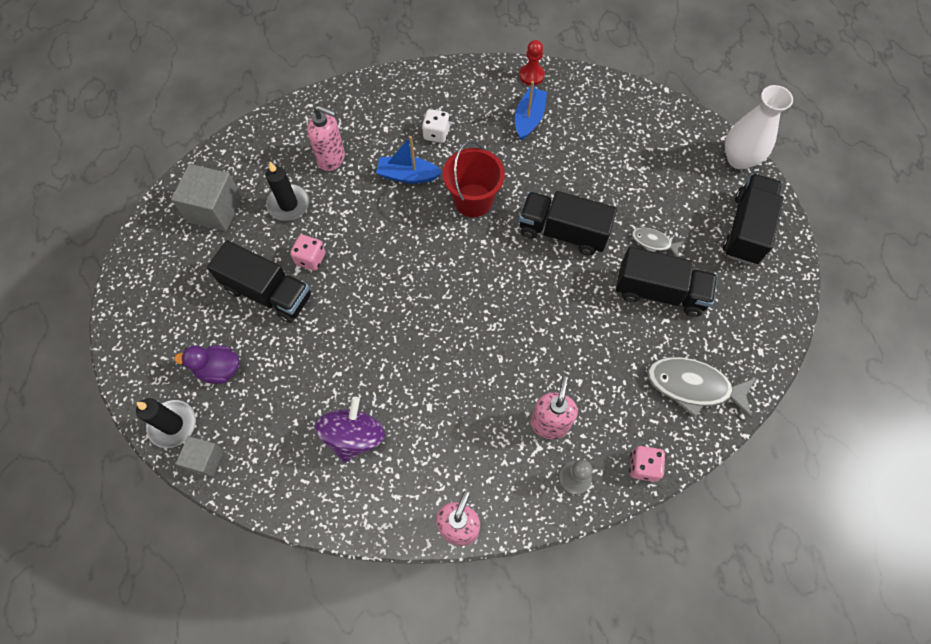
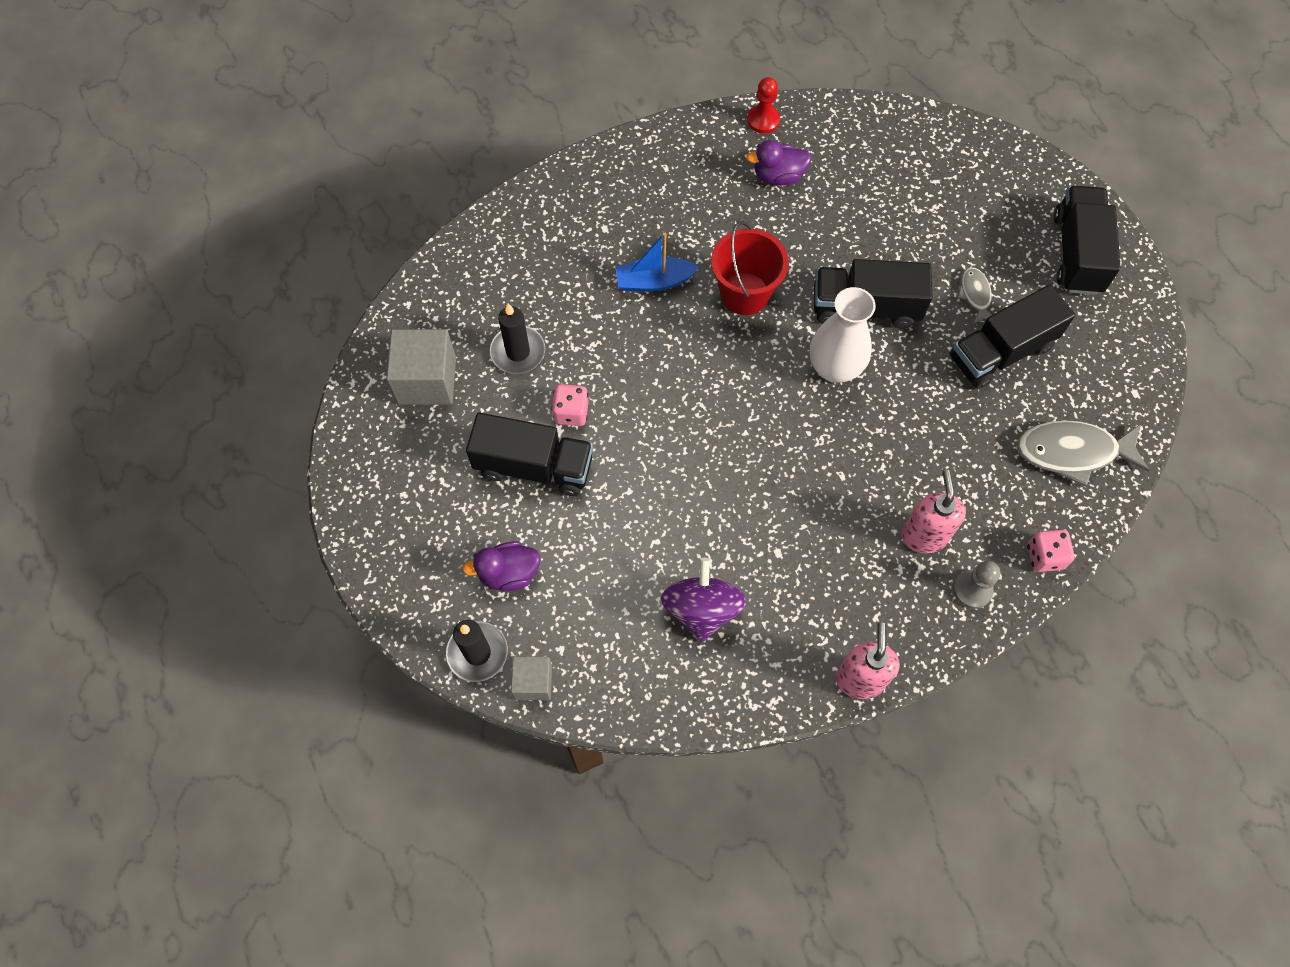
camera: 15 degrees left, 0 degrees up
(332, 159) = (551, 282): pink soap dispenser -> none
(436, 134) = (670, 221): white dice -> none
(529, 119) = (778, 176): blue boat -> purple duck
(653, 242) = (975, 295): grey fish -> grey fish turned 75 degrees clockwise
(660, 292) = (1001, 352): black truck -> black truck turned 150 degrees clockwise
(739, 159) = (1044, 170): white vase -> white vase (834, 368)

